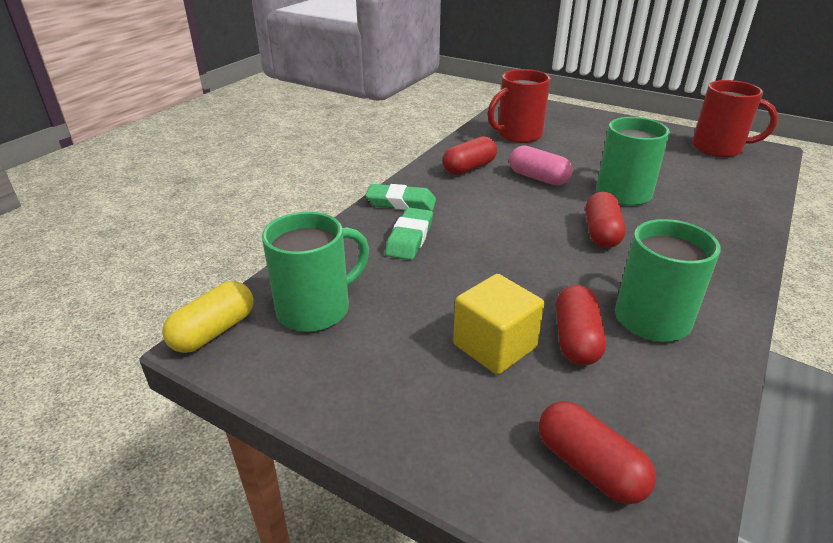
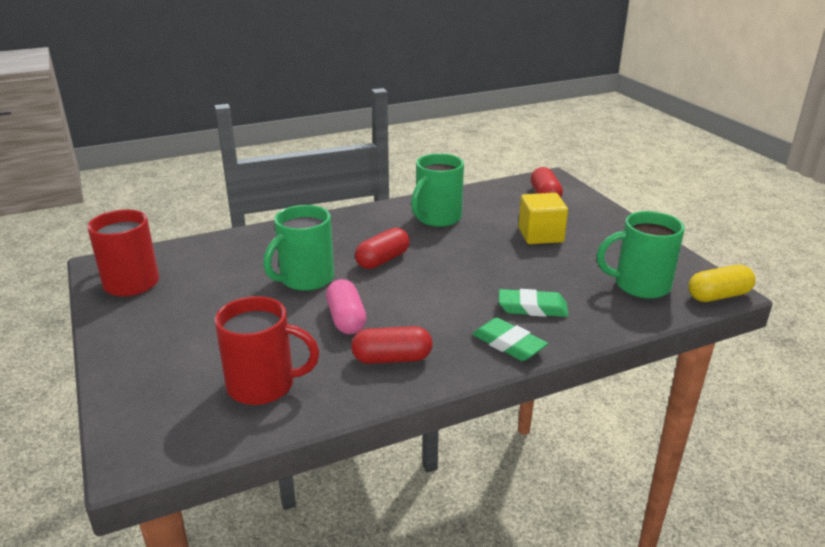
camera: 145 degrees left, 5 degrees down
(410, 238) = (532, 308): green eraser -> green eraser turned 45 degrees clockwise
(576, 339) = (492, 224): red capsule -> none

